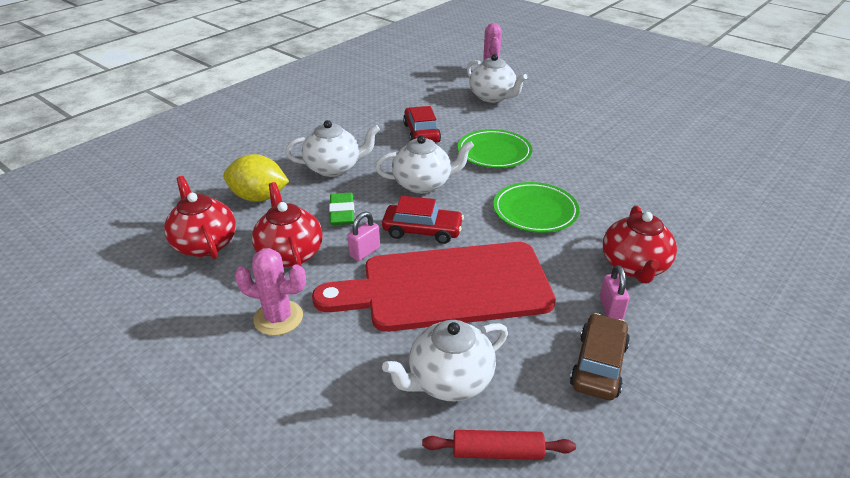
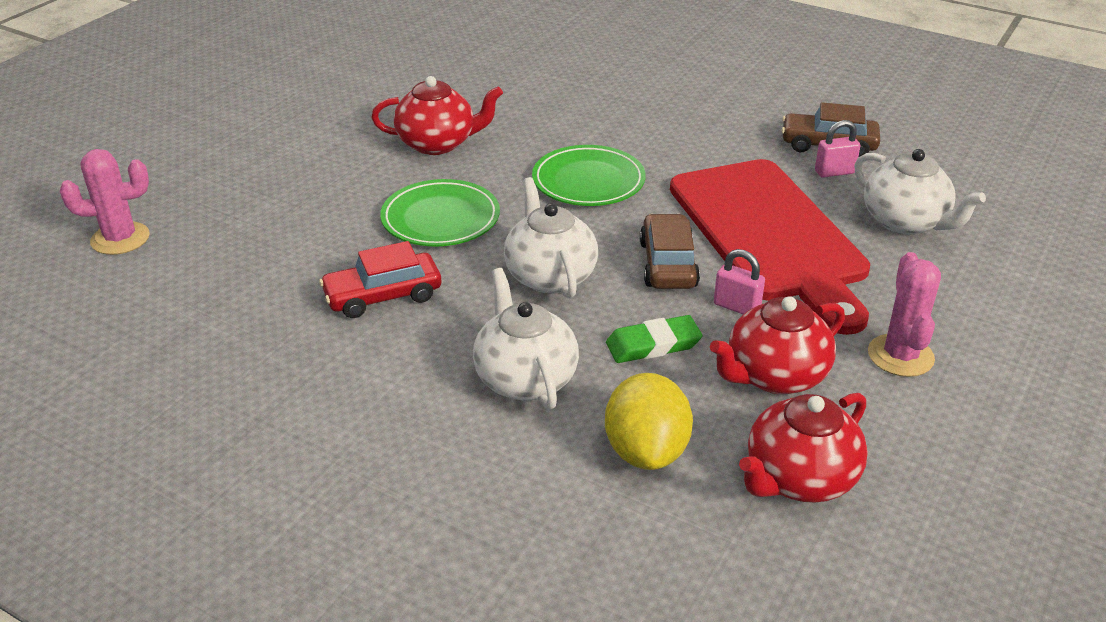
camera: 100 degrees left, 0 degrees up
(422, 231) = (668, 264): red car -> brown car
(492, 97) = (236, 230): white teapot -> none
(497, 452) = (963, 192): red rolling pin -> none
(610, 309) = (747, 137): pink padlock -> pink padlock (834, 172)
(634, 266) = (671, 122): red teapot -> red teapot (437, 144)

